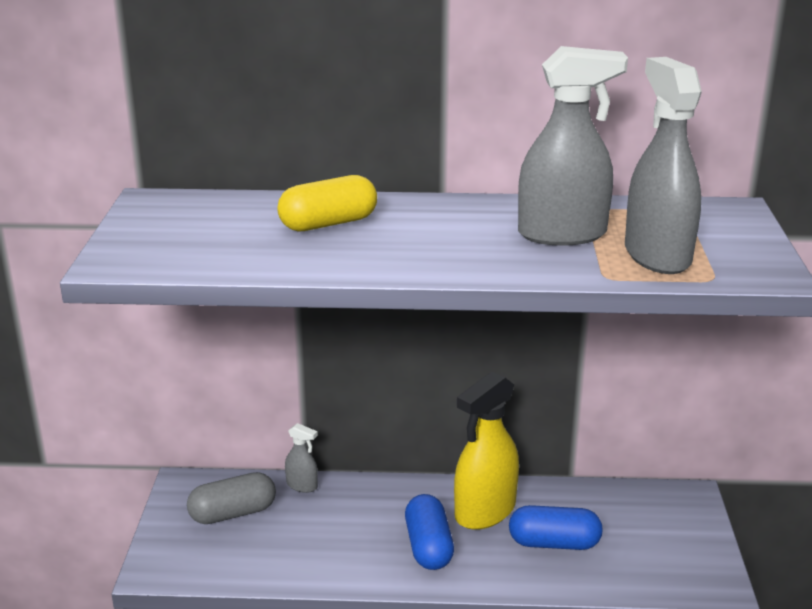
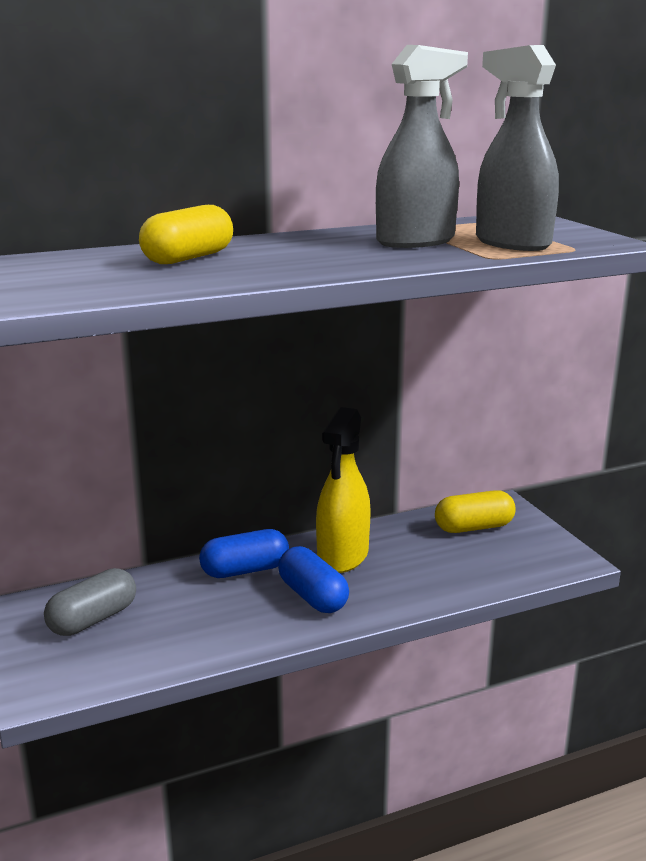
camera: 25 degrees left, 5 degrees down
(302, 485) = (151, 578): grey spray bottle -> none
(554, 543) = (421, 565): blue capsule -> blue capsule (245, 570)
(638, 515) = (474, 527): none -> yellow capsule

